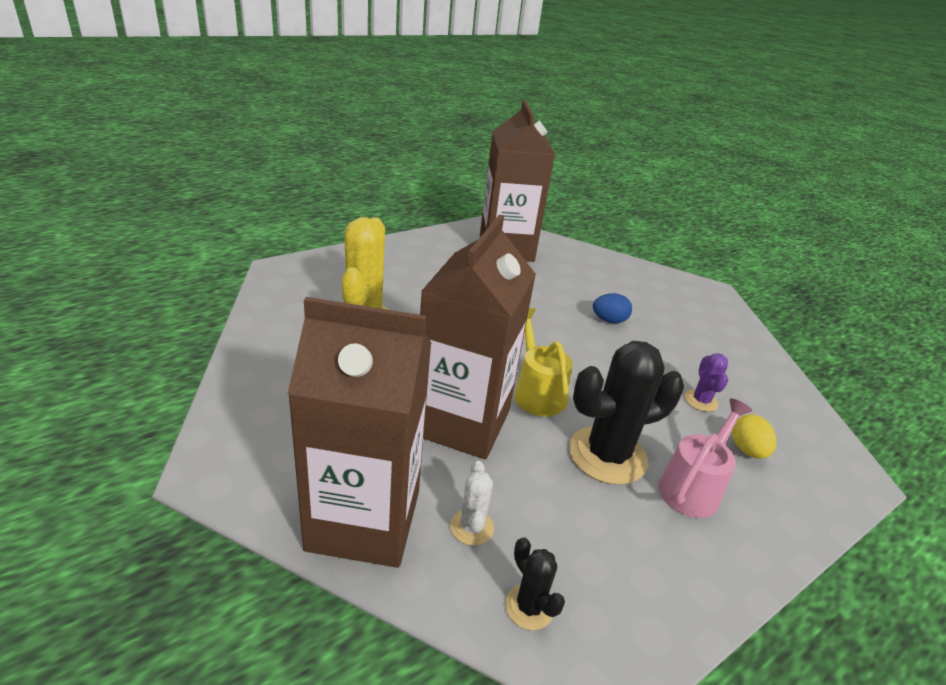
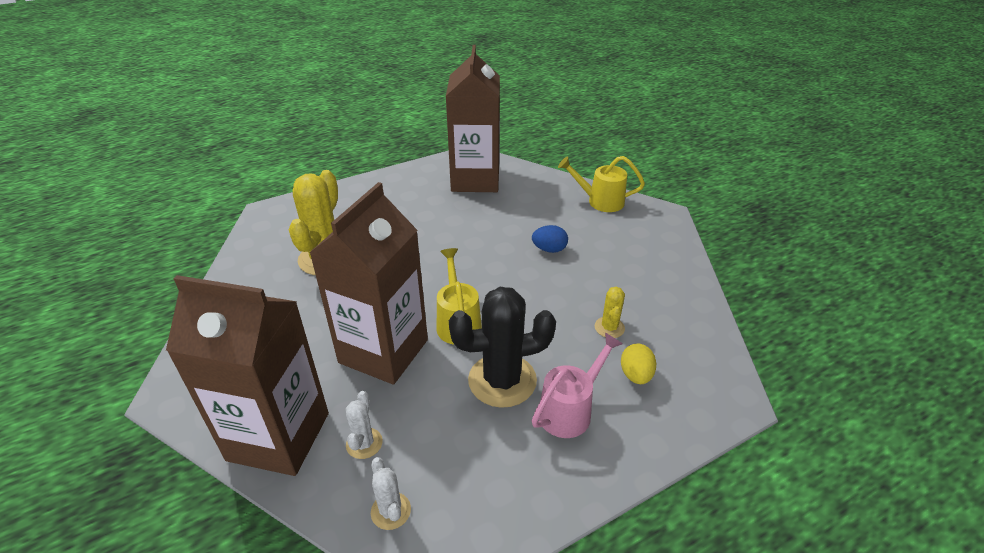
camera: 10 degrees right, 5 degrees up
(529, 607) = (391, 511): black cactus -> white cactus
(643, 275) = (600, 201): none -> yellow watering can
(701, 401) = (609, 327): purple cactus -> yellow cactus

